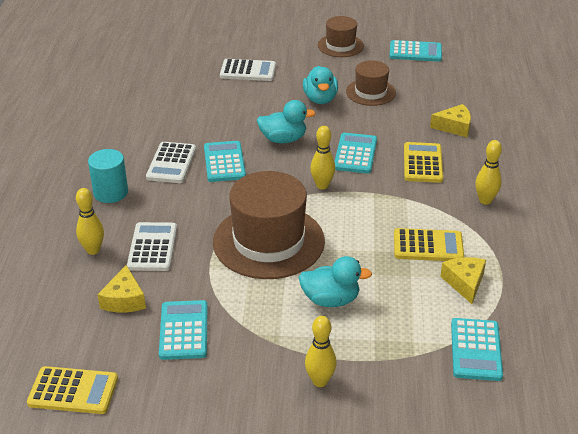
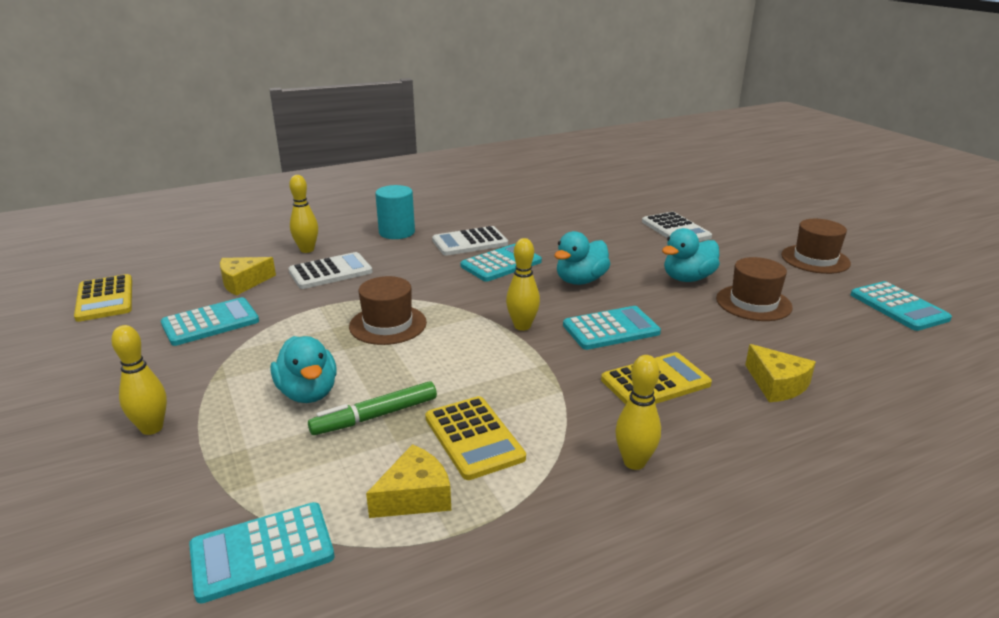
camera: 60 degrees right, 10 degrees down
(268, 241) = (388, 324): brown hat -> brown hat, size x0.55
(283, 139) = (580, 280): turquoise duck -> turquoise duck turned 75 degrees clockwise
(379, 277) = (375, 416): none -> green marker

